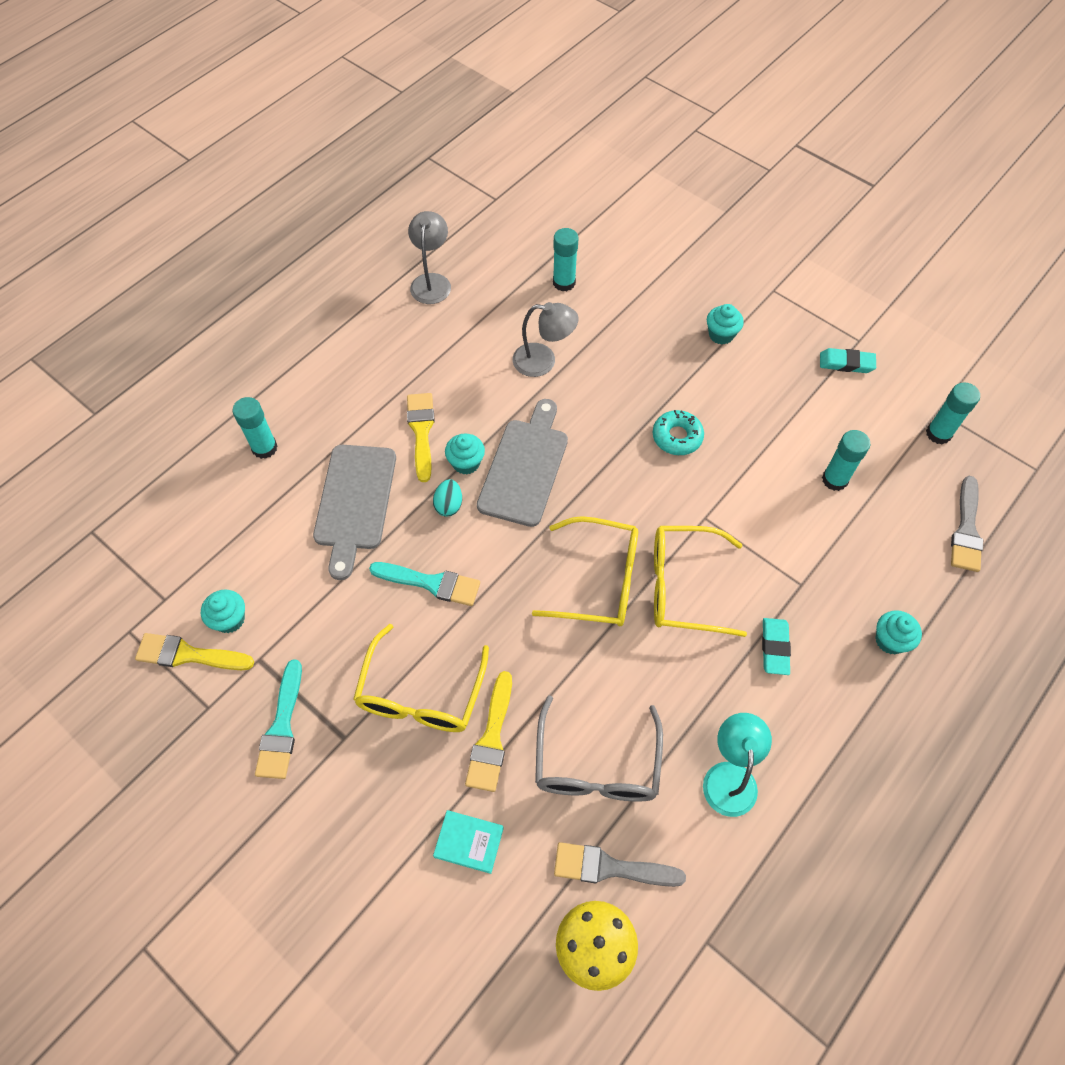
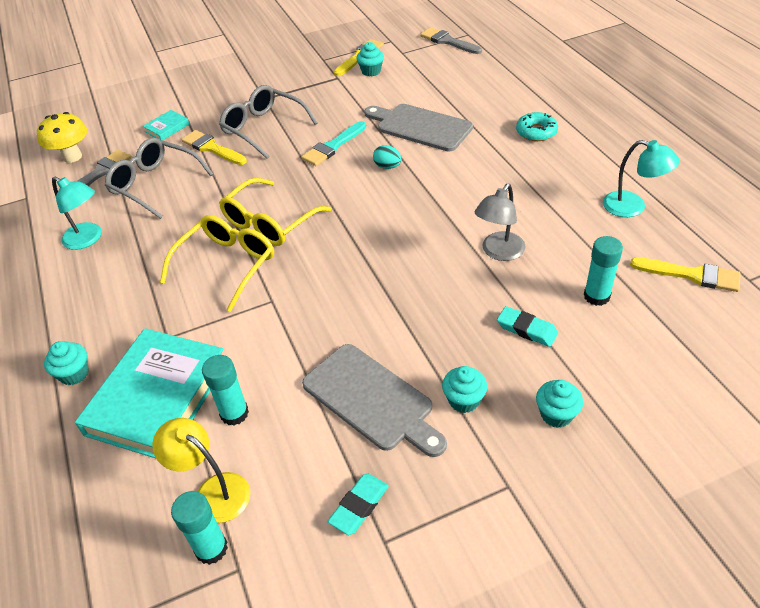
camera: 120 degrees right, 15 degrees down
(264, 448) = (492, 98): turquoise glue stick -> none
(282, 726) = (290, 80): turquoise brush -> none
(421, 432) = (463, 167): yellow brush -> yellow brush (691, 275)
(421, 694) = (263, 128): yellow glasses -> grey glasses
(431, 281) = (632, 207): grey lamp -> turquoise lamp
(466, 463) = (419, 183): turquoise cupcake -> turquoise cupcake (556, 414)
(525, 467) = (394, 211): grey cutting board -> grey cutting board (371, 399)
(677, 437) = (361, 313): turquoise donut -> turquoise donut (536, 132)
(774, 648) = (138, 298): turquoise eraser -> turquoise eraser (526, 329)
(862, 548) = (158, 398): none -> turquoise book
(902, 456) = (213, 491): none -> yellow lamp
(966, 529) = (100, 500): grey brush -> grey brush (448, 41)

